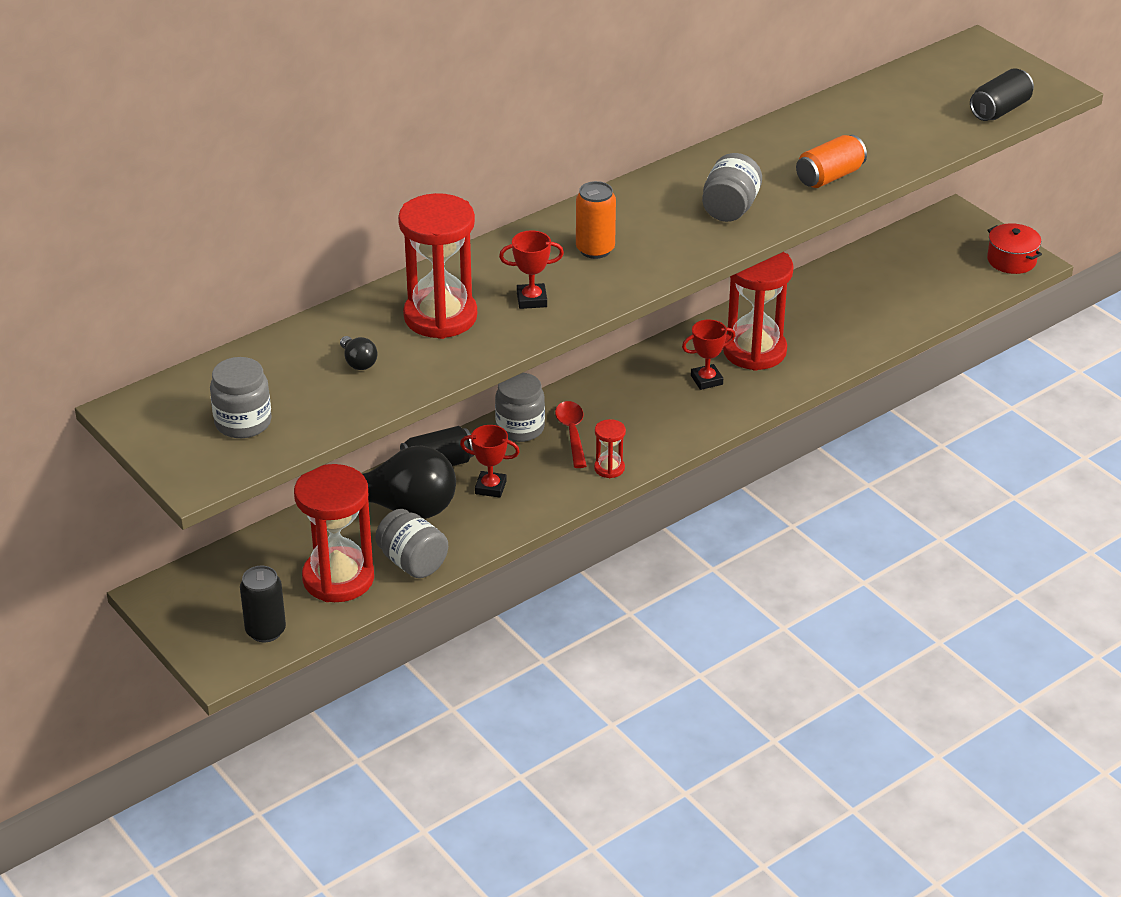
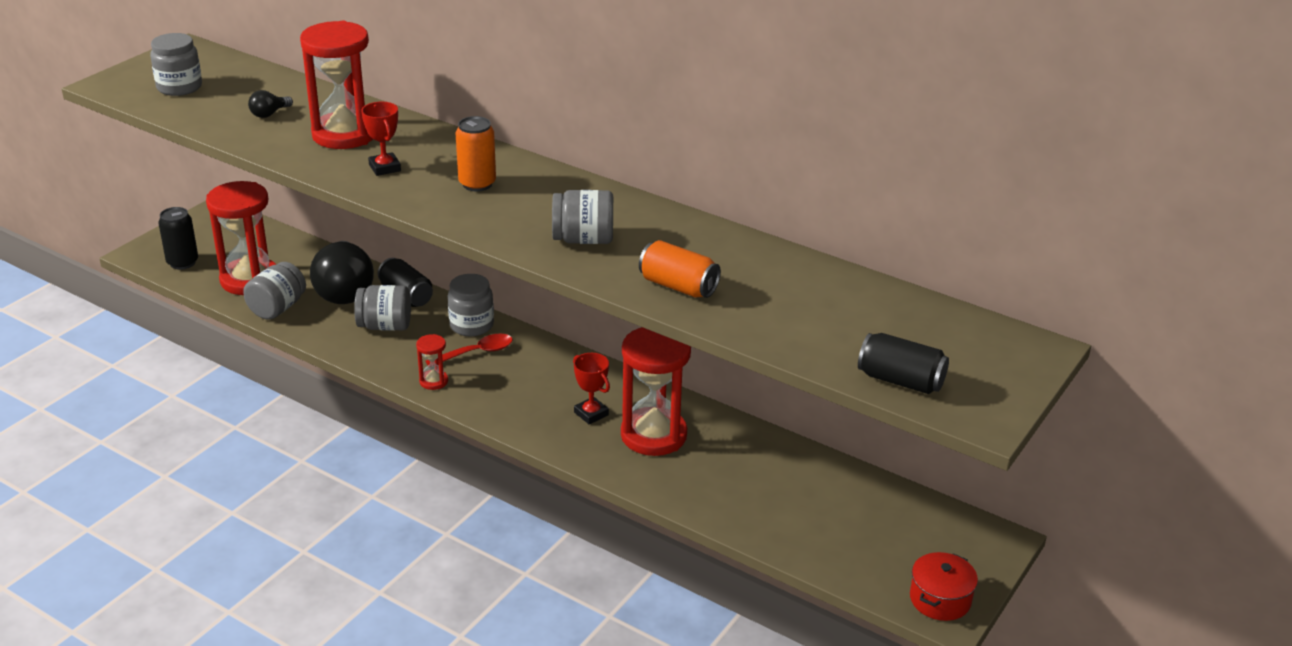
camera: 70 degrees right, 5 degrees down
(490, 487) = (385, 326): red trophy -> grey jar

